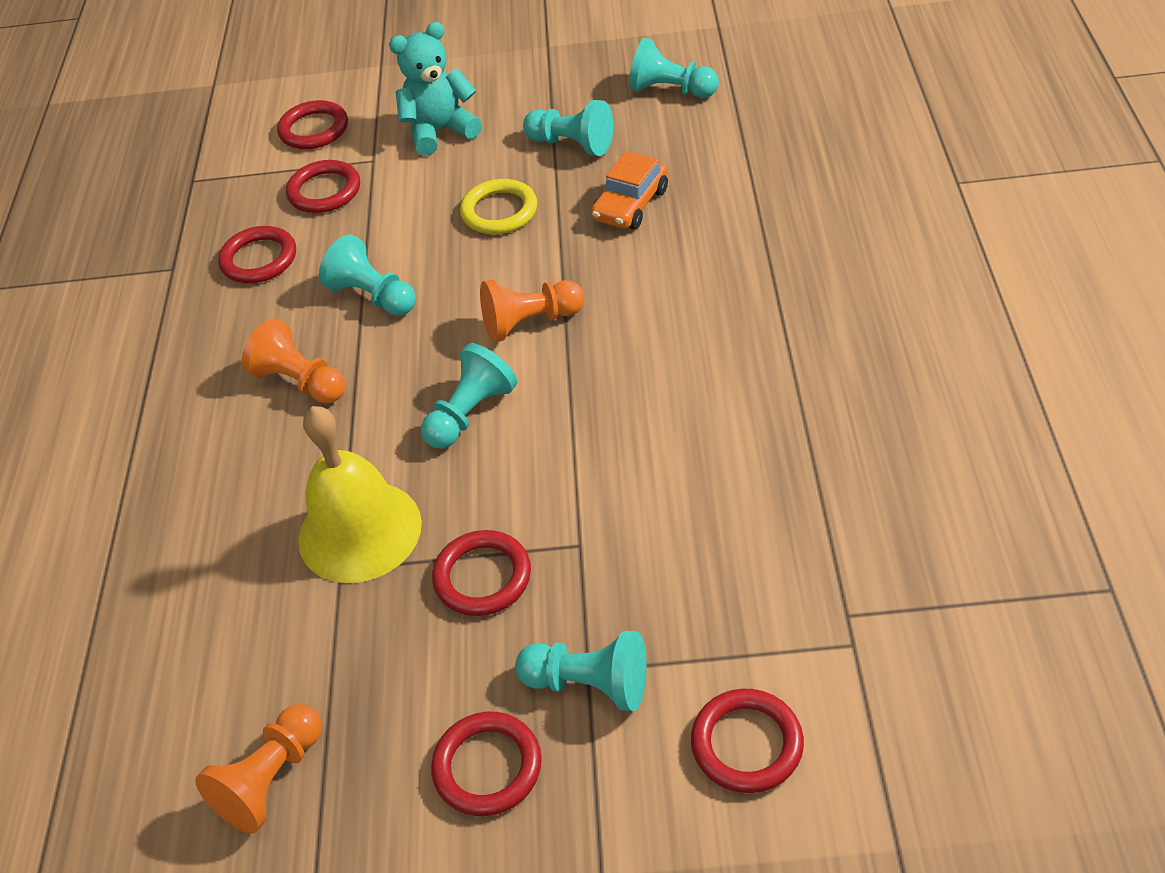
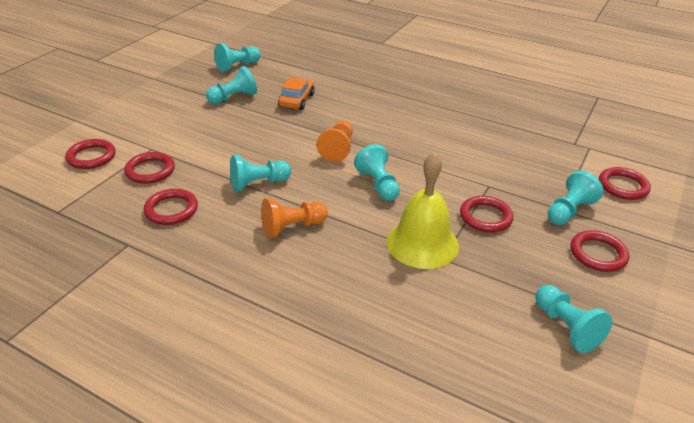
camera: 65 degrees left, 10 degrees down
(271, 779) = (566, 327): orange pawn -> turquoise pawn
(440, 131) = (163, 124): turquoise teddy bear -> none
(499, 211) = (250, 130): yellow ring -> none
(630, 205) = (296, 100): orange car -> orange car turned 135 degrees counterclockwise

